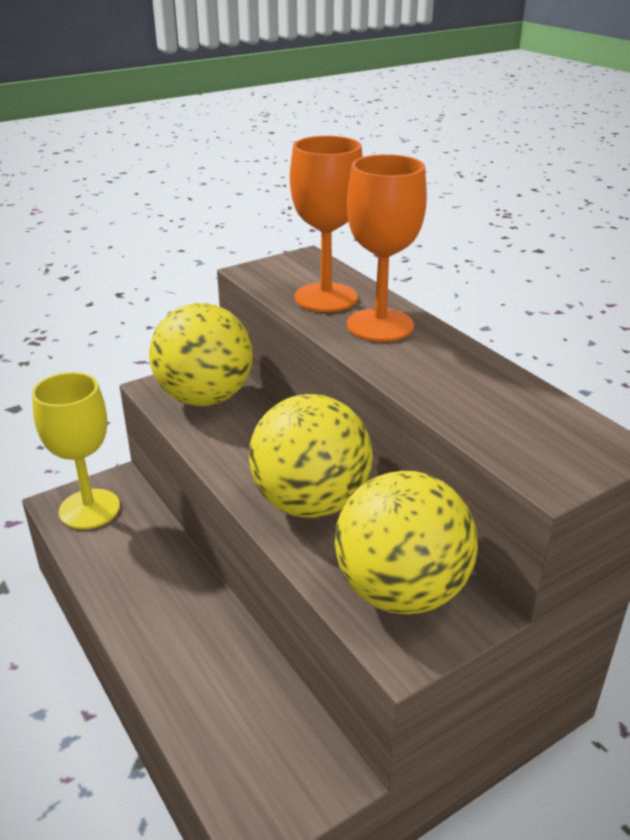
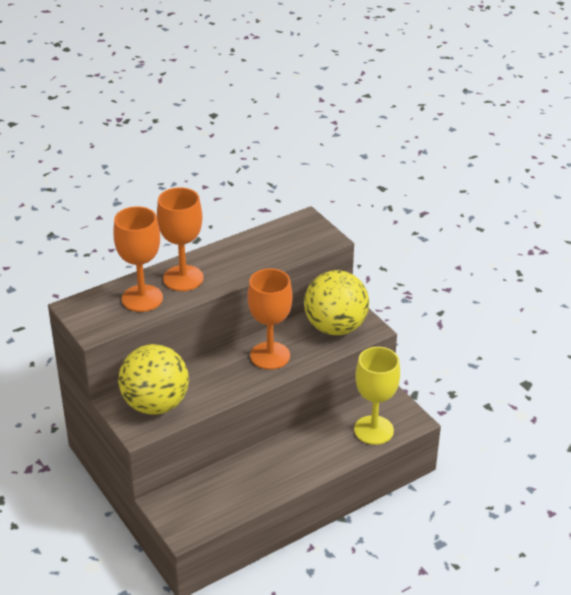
camera: 90 degrees left, 5 degrees up
(89, 509) = (192, 513): yellow goblet -> yellow goblet (373, 430)
(310, 503) = (270, 356): yellow ball -> orange goblet

